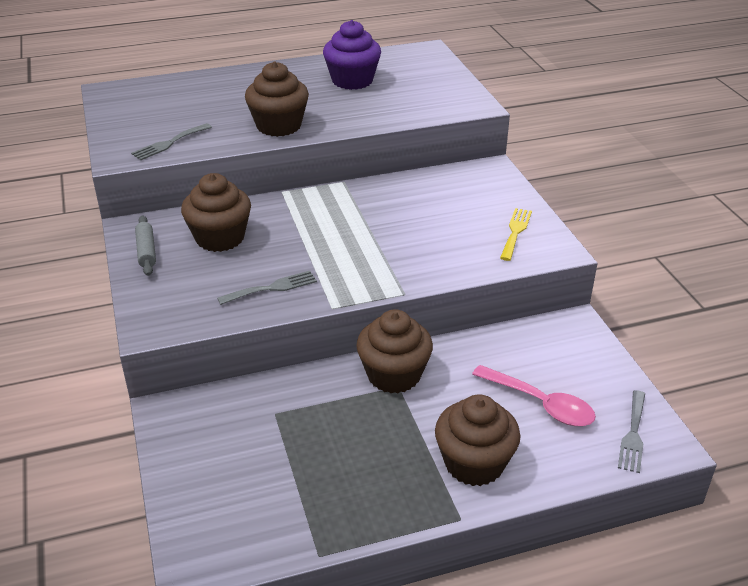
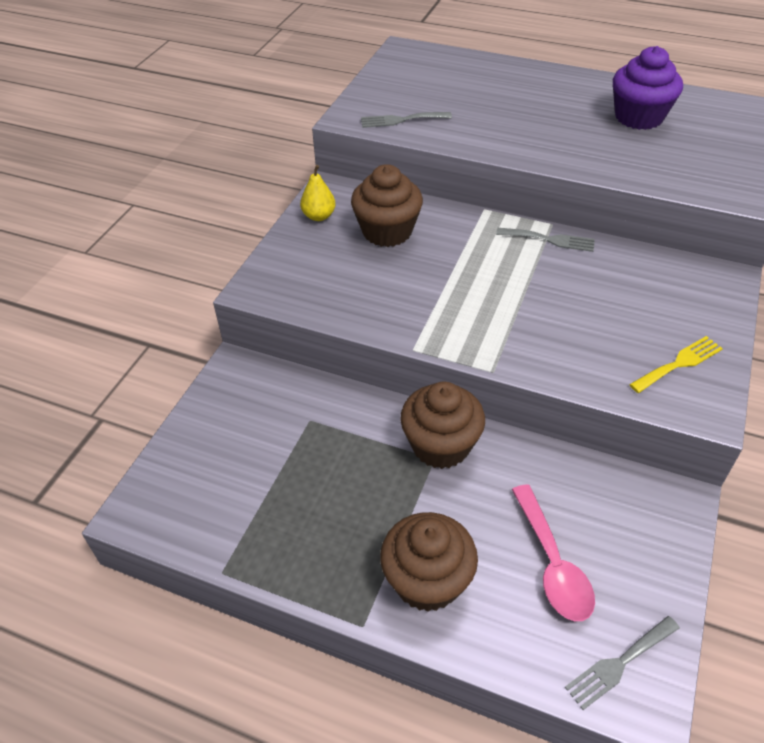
camera: 40 degrees right, 10 degrees up
(146, 251) = (319, 216): grey rolling pin -> yellow pear
(272, 288) = (382, 302): grey fork -> grey fork (550, 240)
(279, 126) = (514, 140): brown cupcake -> none

